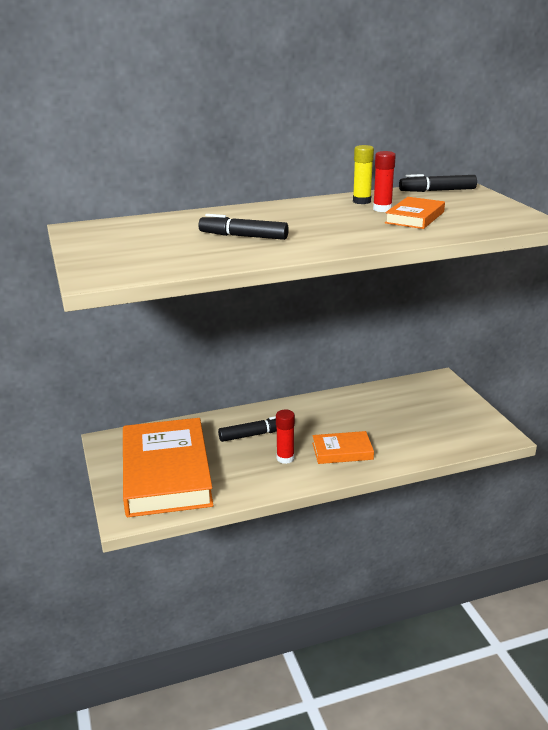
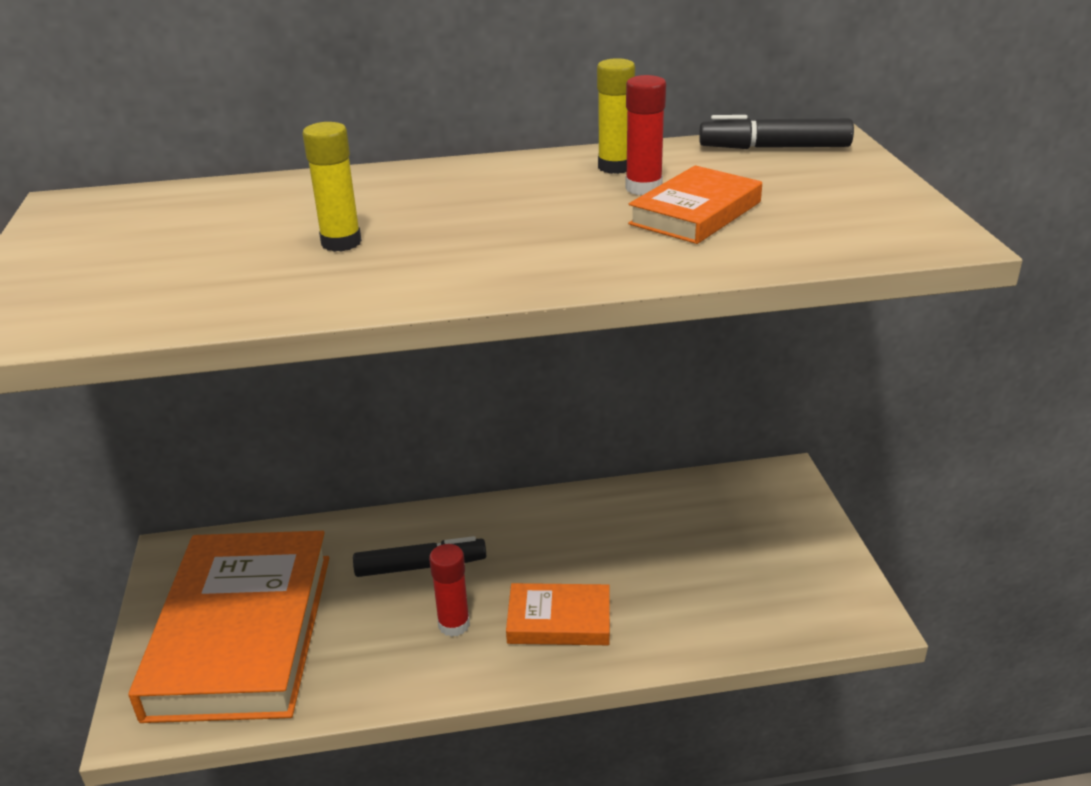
camera: 10 degrees right, 5 degrees up
(243, 236) = (341, 243): black marker -> yellow glue stick

